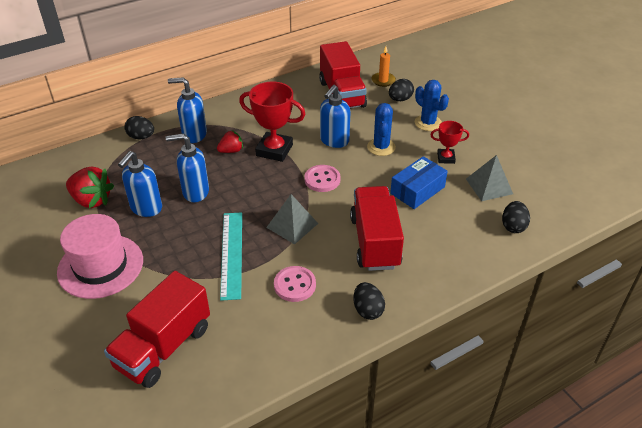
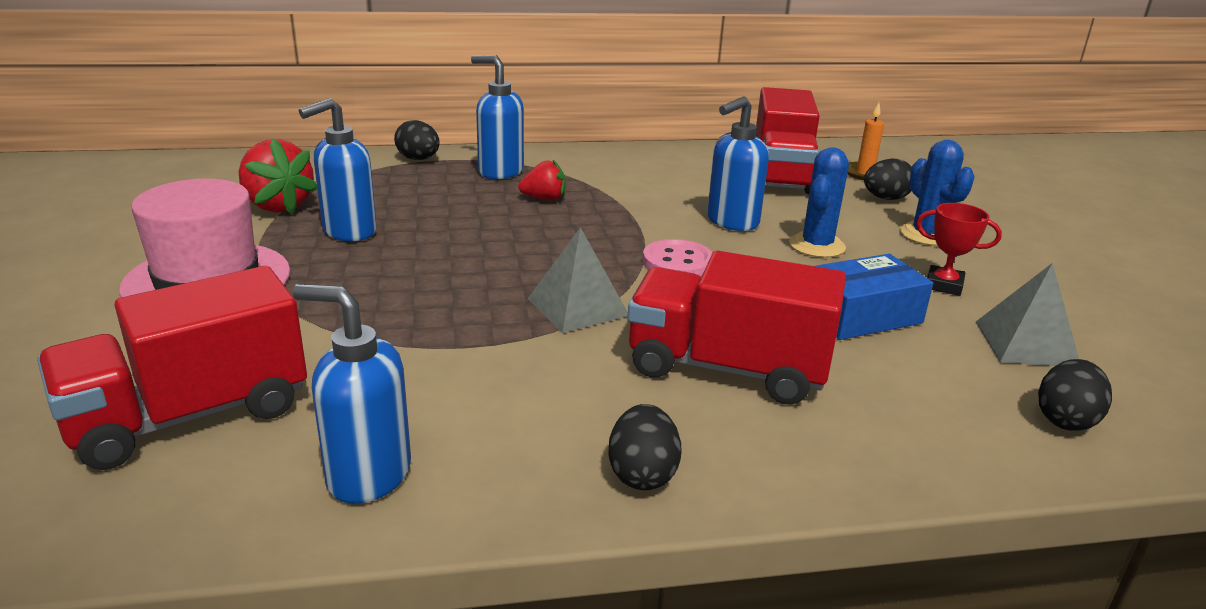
camera: 20 degrees right, 15 degrees down
(195, 192) = (444, 231): blue soap dispenser -> blue soap dispenser (367, 475)
(231, 254) = (436, 318): turquoise ruler -> none
(274, 150) = (617, 212): red trophy -> none
(295, 285) = (517, 391): pink button -> none
(375, 242) = (727, 368): red truck -> red truck turned 90 degrees counterclockwise

